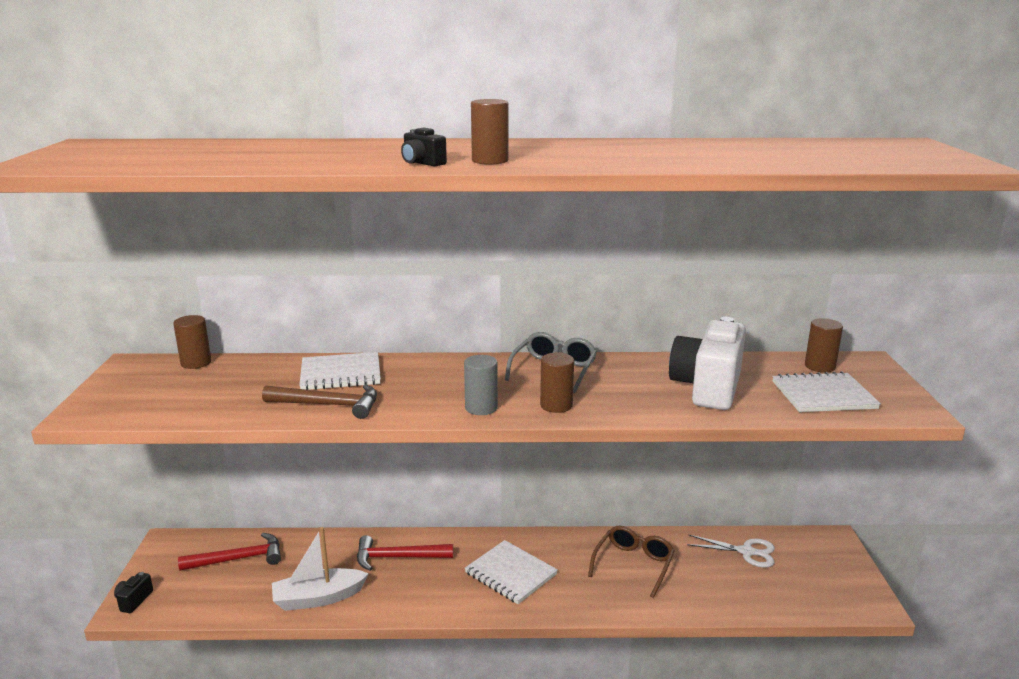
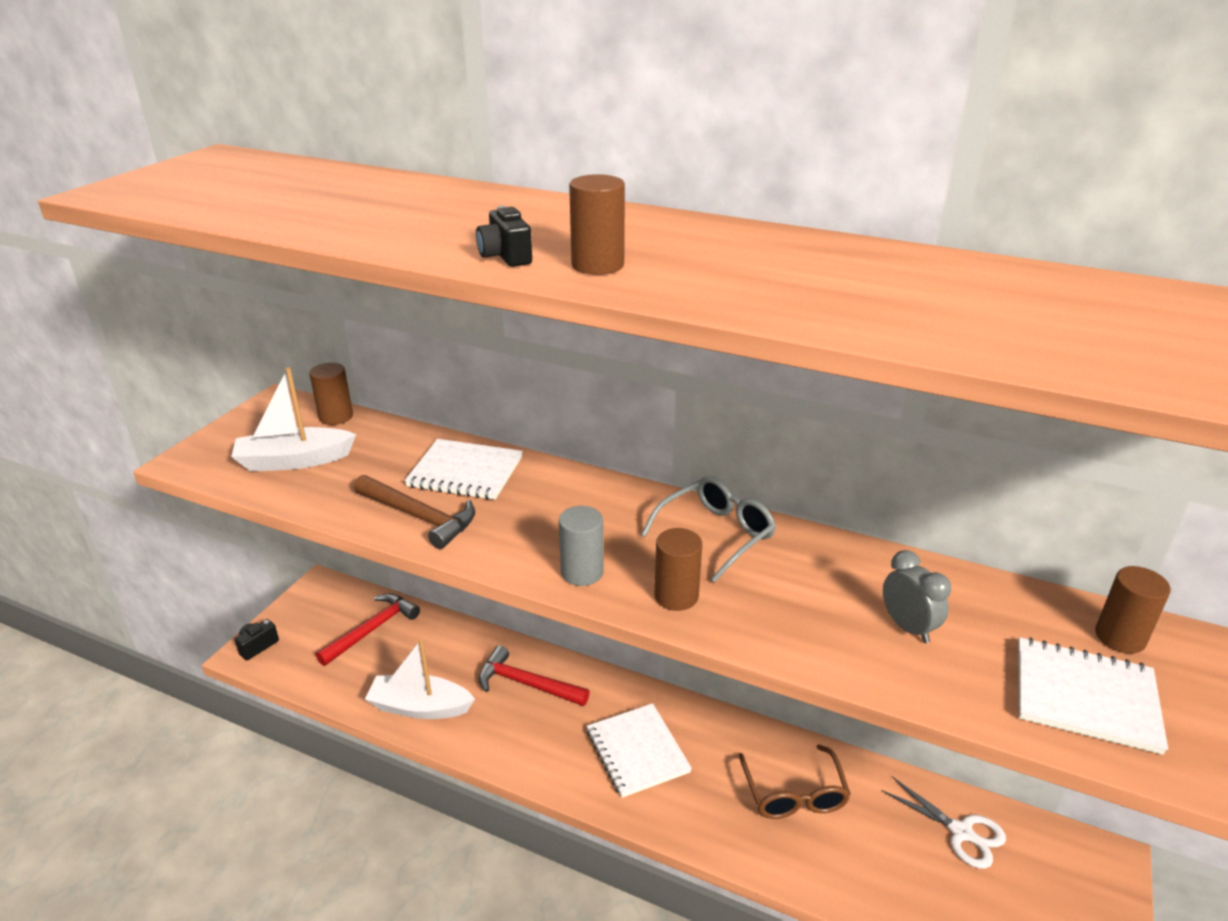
camera: 25 degrees right, 10 degrees up
(185, 395) = (294, 461): none -> white boat
(239, 559) = (372, 629): red hammer -> red hammer turned 60 degrees counterclockwise
(633, 564) = (794, 794): brown glasses -> brown glasses turned 120 degrees clockwise
(707, 388) = (908, 627): white camera -> grey clock

